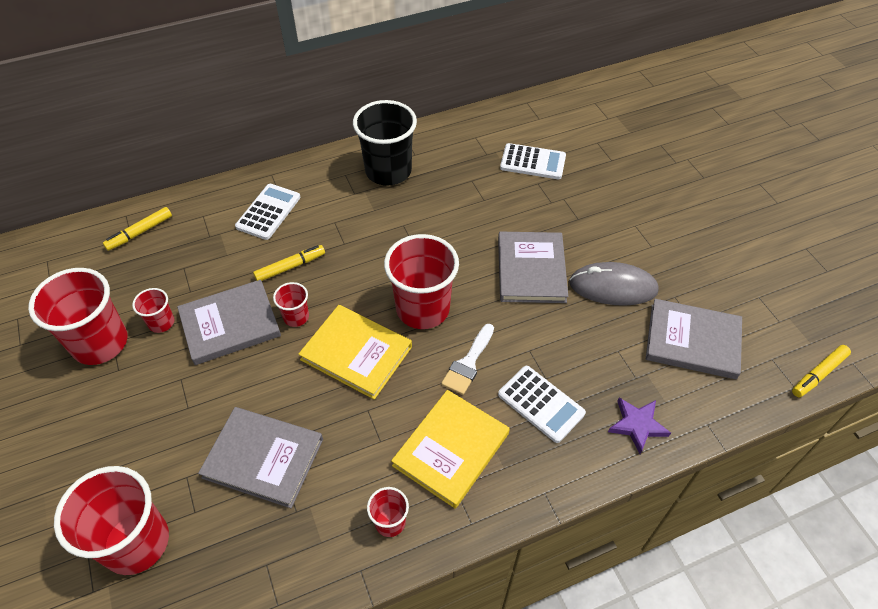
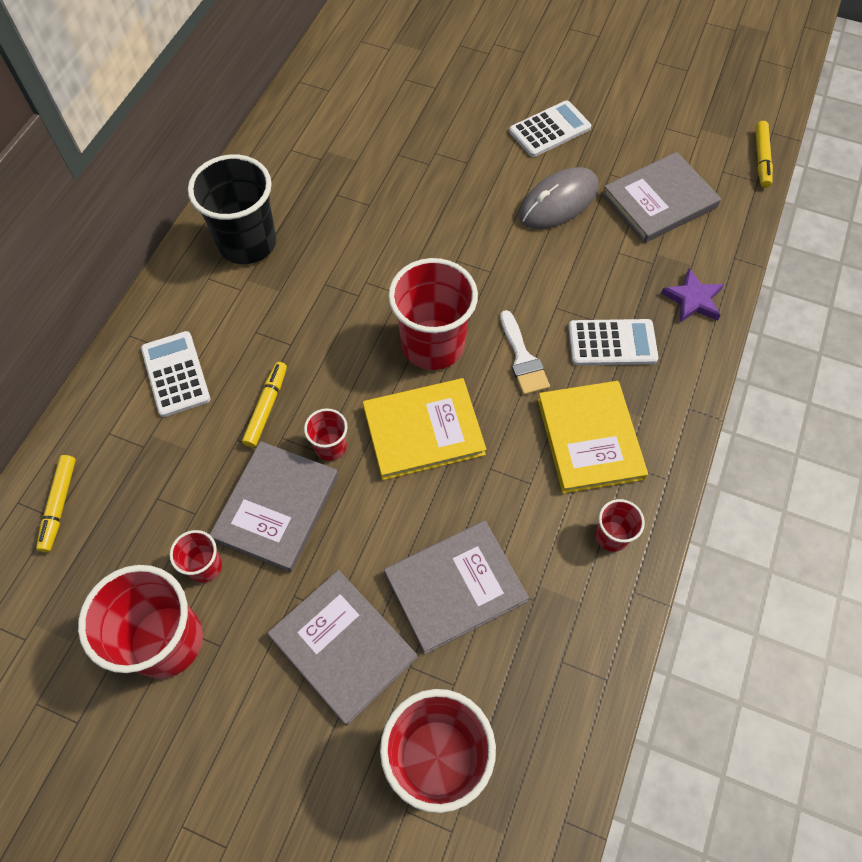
camera: 45 degrees left, 10 degrees up
(531, 269) = (480, 238): grey book -> grey book (343, 647)
(533, 162) = (371, 137): white calculator -> white calculator (549, 130)

